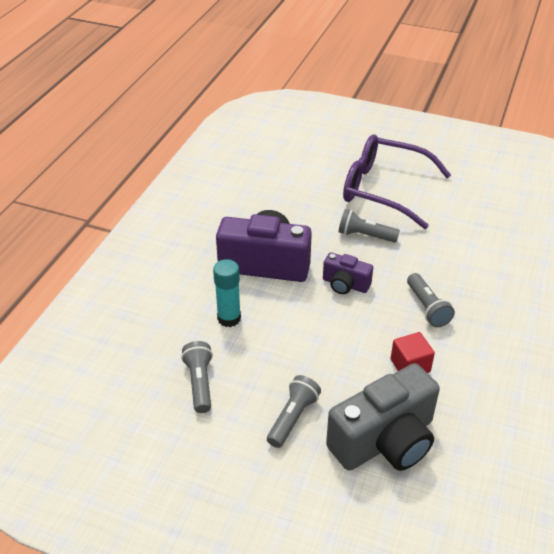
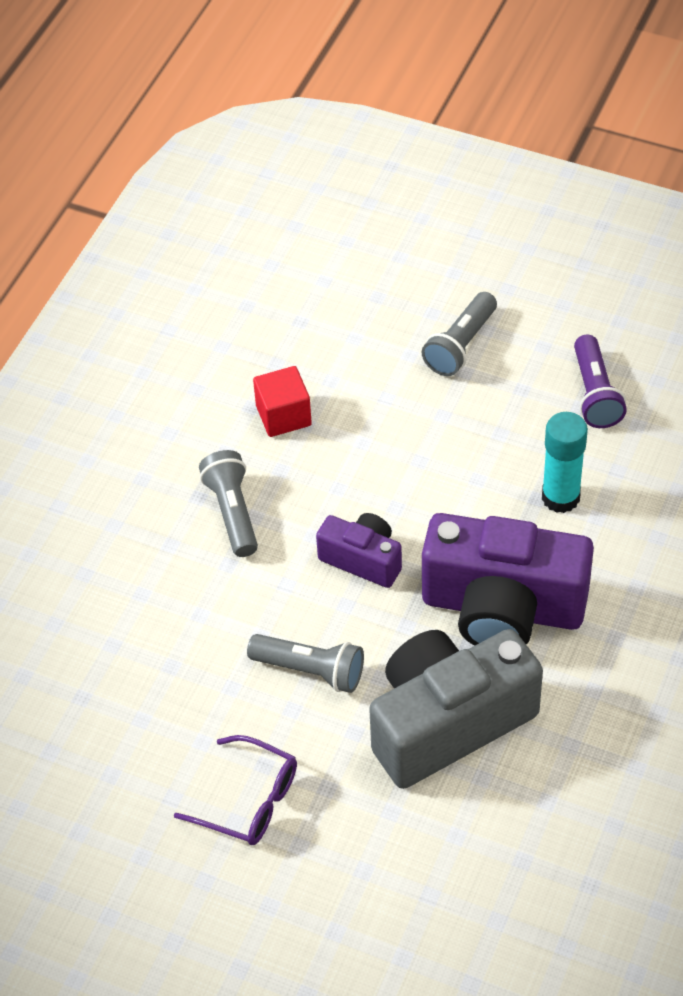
camera: 175 degrees left, 10 degrees up
(200, 383) = (595, 394): grey flashlight -> purple flashlight
(384, 189) = (249, 800): purple glasses -> purple glasses, size x0.49
(385, 441) = (340, 316): grey camera -> grey camera (448, 723)

